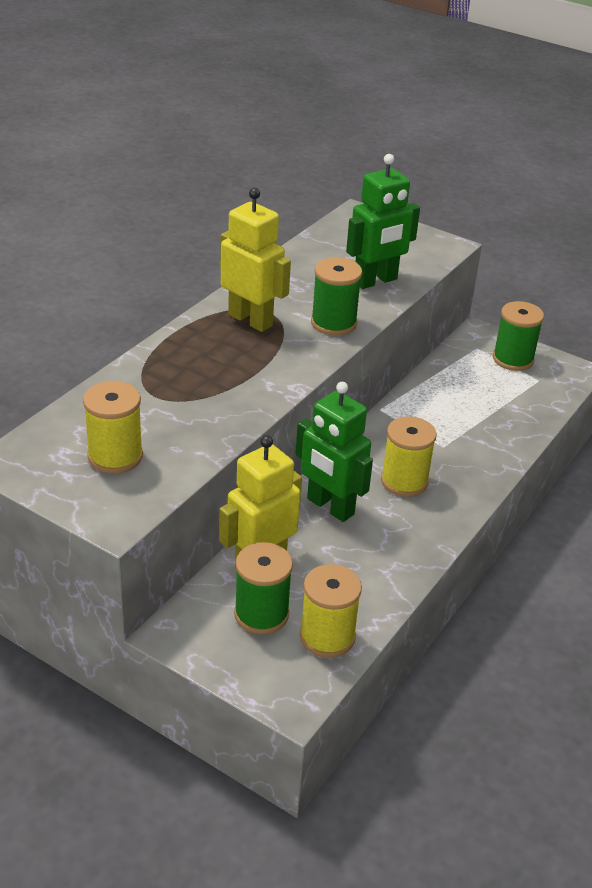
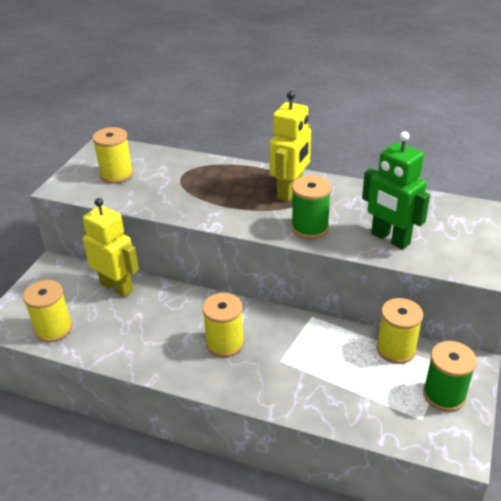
camera: 80 degrees right, 0 degrees up
(261, 614) = (71, 296): green spool -> none
(330, 507) = (181, 308): green robot -> none
(447, 368) = (396, 349): none -> yellow spool

